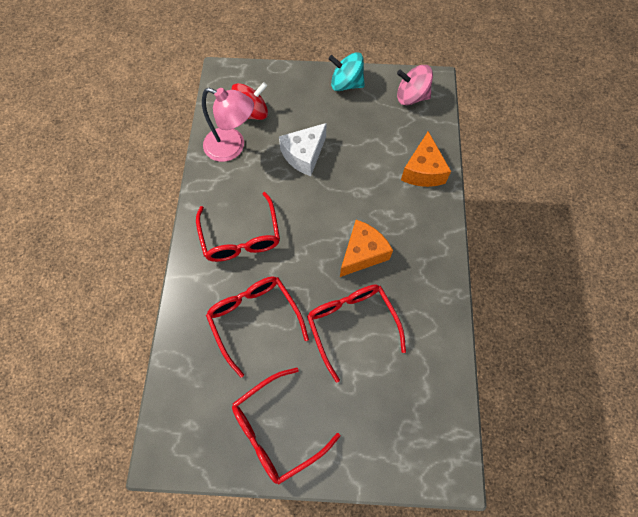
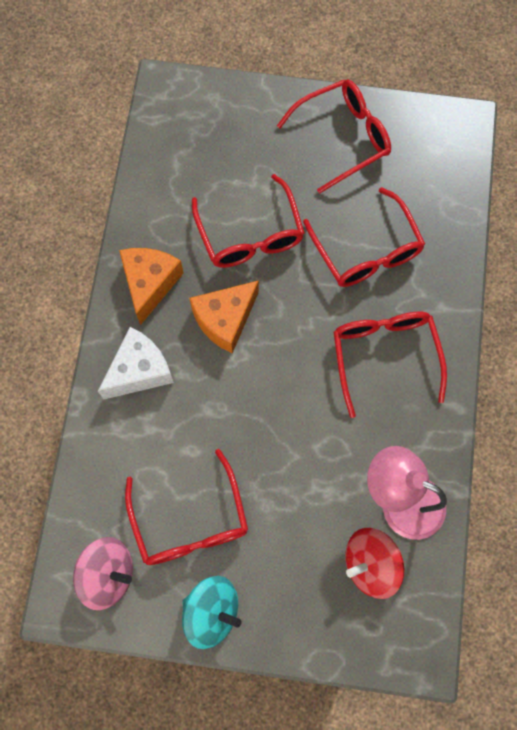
camera: 175 degrees left, 5 degrees up
(304, 155) = (291, 477): white cheese -> white cheese (139, 371)
(366, 127) = (190, 521): none -> red glasses
(422, 171) = (120, 435): orange cheese -> orange cheese (150, 284)

